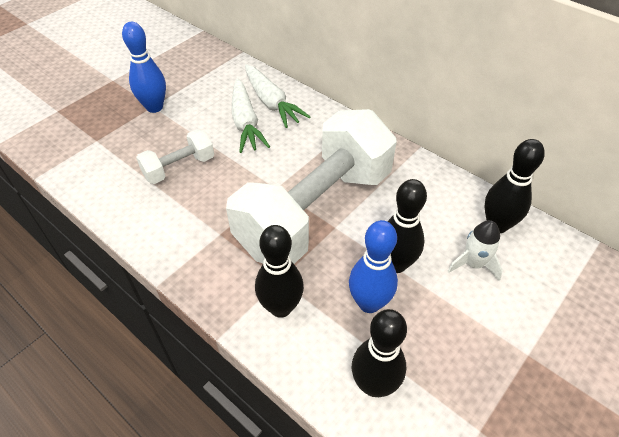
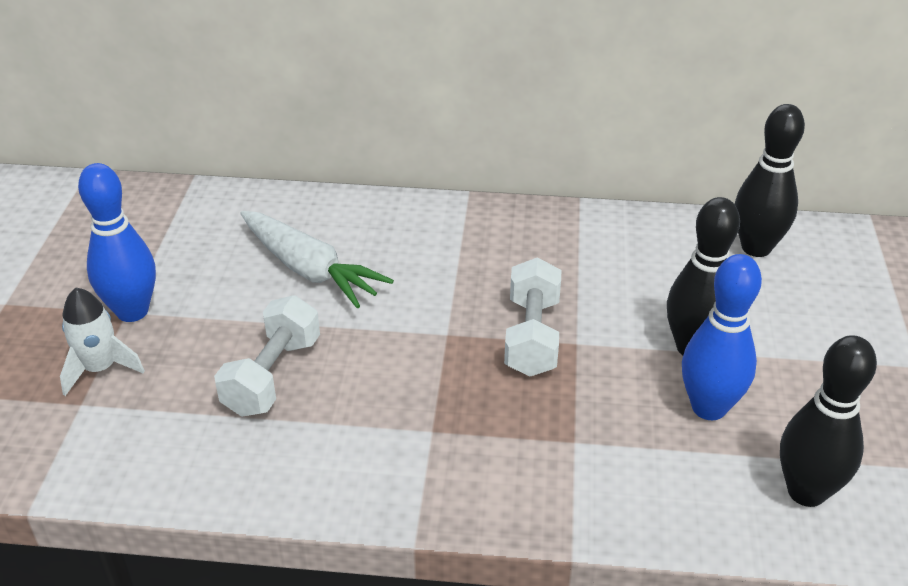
camera: 35 degrees left, 10 degrees down
(271, 102) = (319, 227): white carrot -> none
(281, 307) = (612, 473): black bowling pin -> none
(315, 211) = (532, 336): white dumbbell -> white dumbbell, size x0.44
(473, 264) = (774, 302): white rocket -> white rocket (100, 368)

